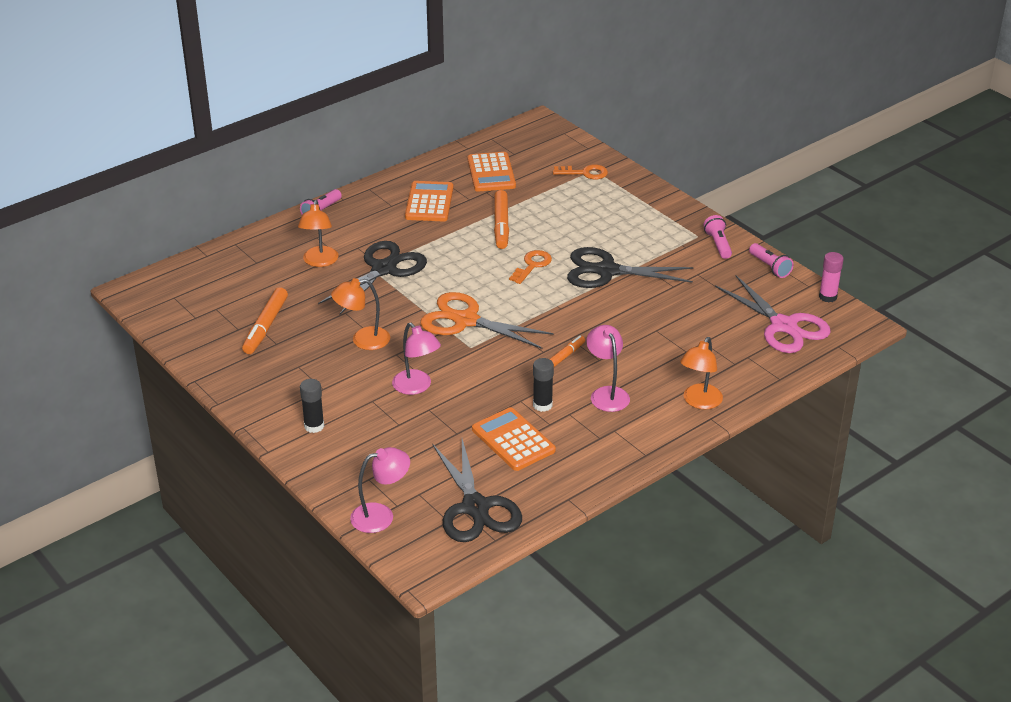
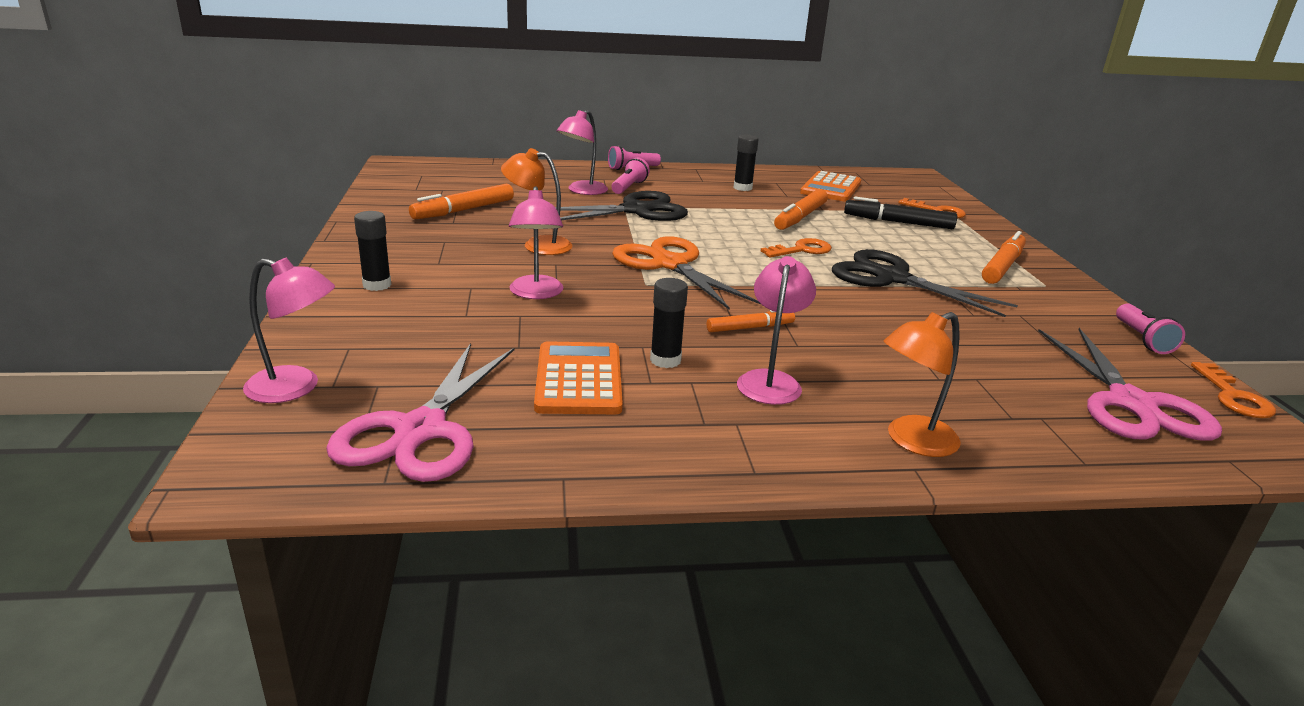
camera: 30 degrees right, 10 degrees down
(319, 262) = (582, 191): orange lamp -> pink lamp
(429, 202) = (742, 188): orange calculator -> black glue stick
(475, 507) = (420, 430): black scissors -> pink scissors
(569, 201) = (898, 222): none -> black marker
(663, 226) = (1002, 266): none -> orange marker
(718, 244) = (1071, 299): pink flashlight -> pink flashlight (629, 187)
(827, 297) = (1233, 396): pink glue stick -> orange key

